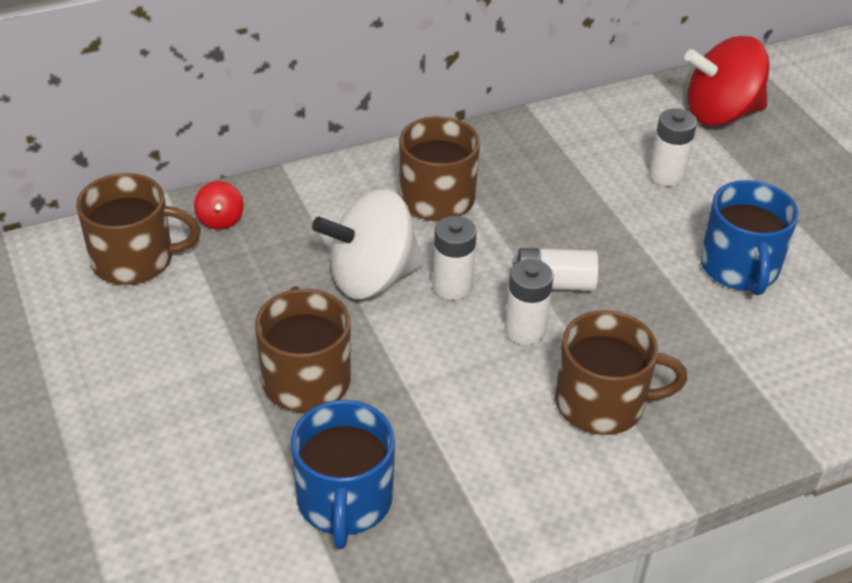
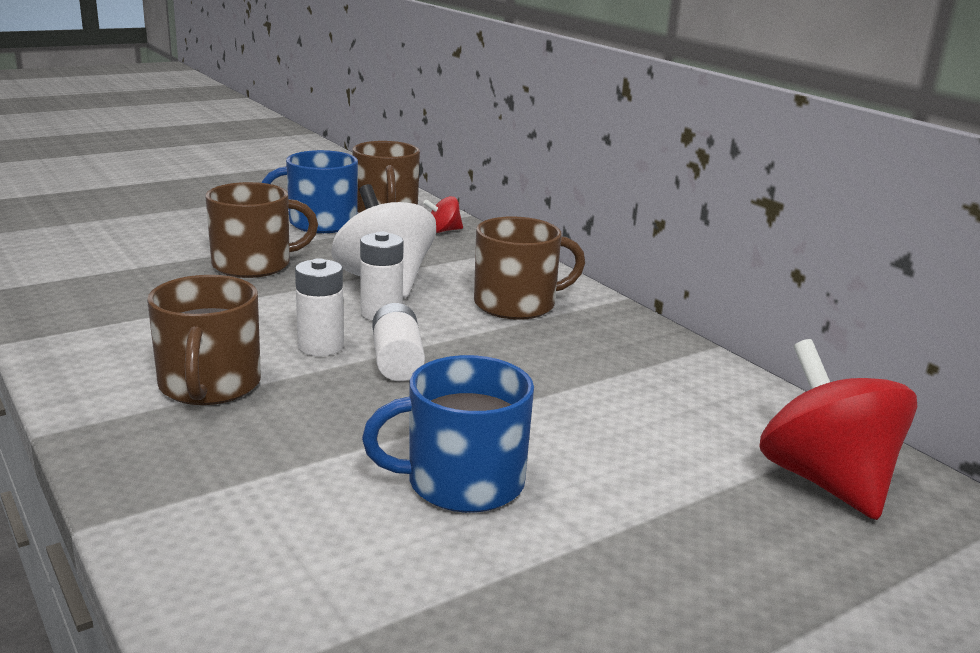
camera: 80 degrees right, 20 degrees down
(344, 501) = (112, 282): blue mug -> blue mug (320, 223)
(666, 175) = (639, 432): white battery -> none

